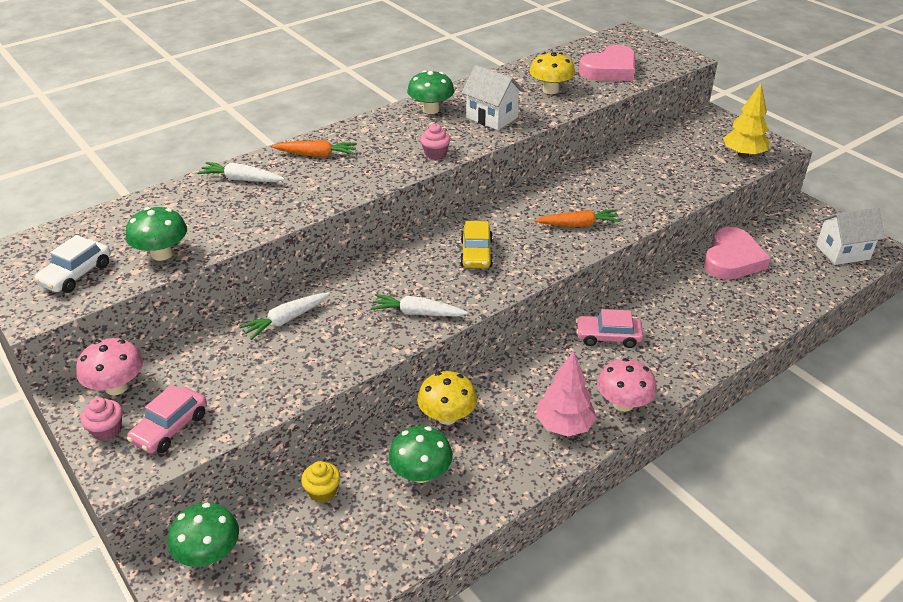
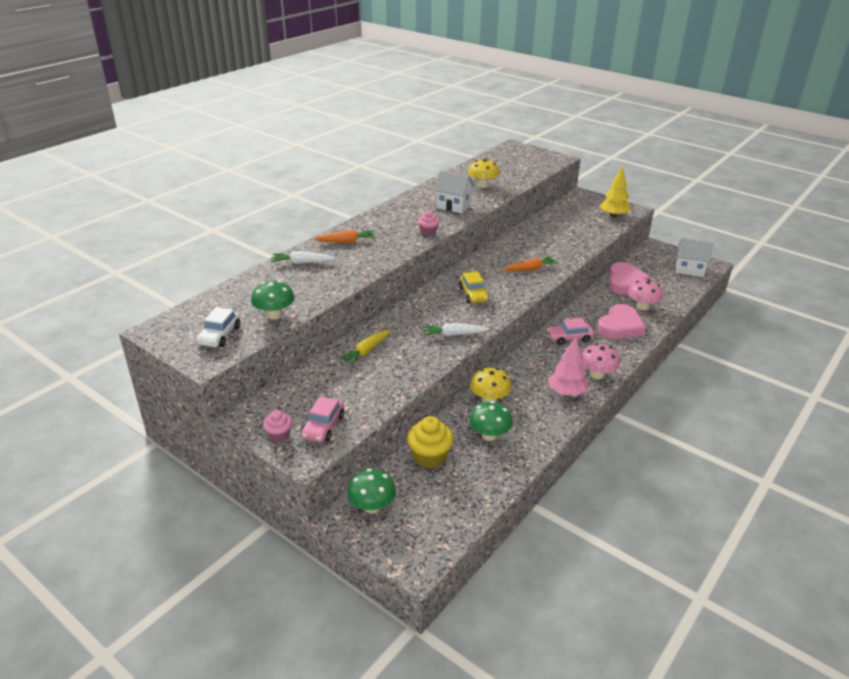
camera: 15 degrees left, 5 degrees down
(117, 387) = (269, 408): pink mushroom -> pink mushroom (642, 307)
(286, 320) = (366, 351): white carrot -> yellow carrot
(322, 492) = (429, 457): yellow cupcake -> yellow cupcake, size x1.70
(431, 110) = (409, 205): green mushroom -> none
(609, 70) = (515, 169): pink heart -> pink heart (620, 326)
(842, 252) = (689, 269): white house -> white house turned 45 degrees clockwise

